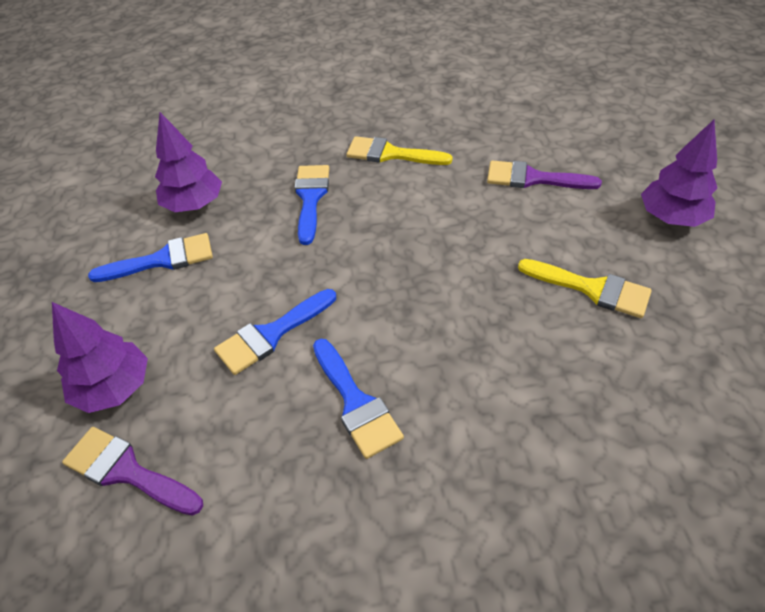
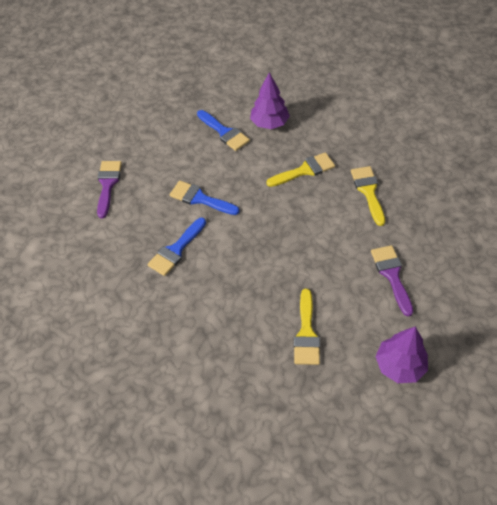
camera: 65 degrees right, 5 degrees up
(114, 388) = (144, 157): purple tree -> none
(311, 198) = (304, 170): blue brush -> yellow brush

